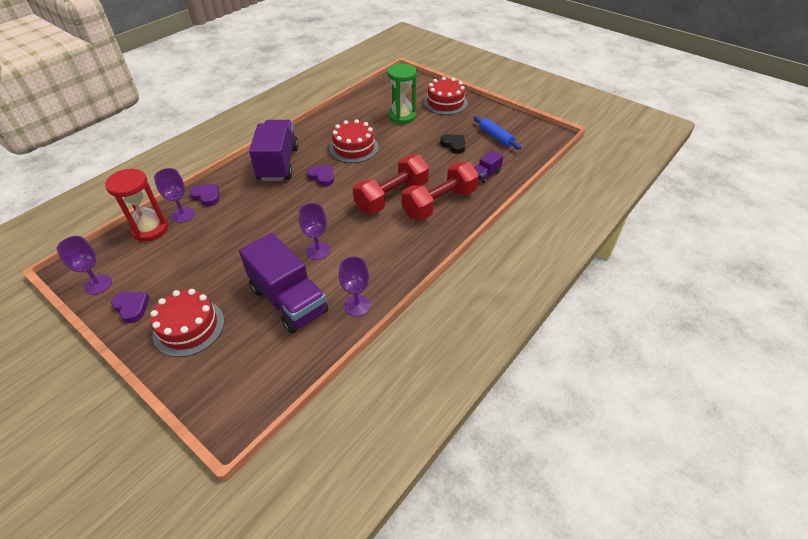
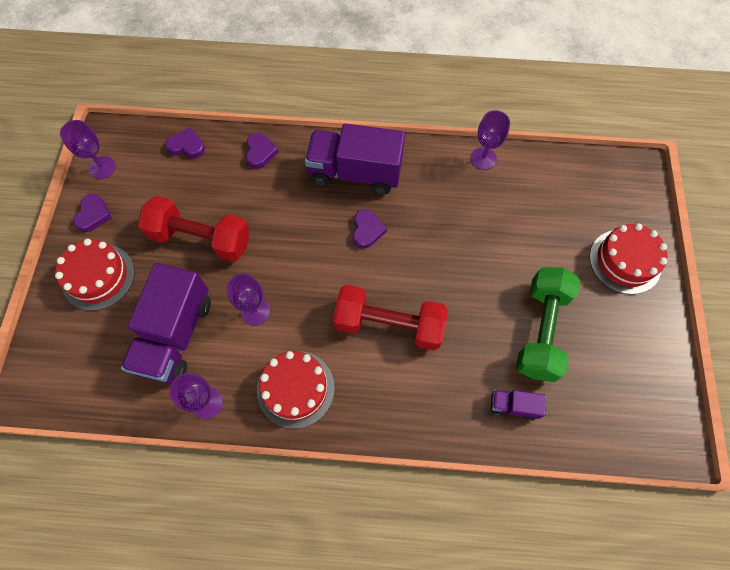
camera: 55 degrees right, 20 degrees up
(150, 229) = (187, 146): red hourglass -> purple heart
(183, 215) = (222, 155): purple goblet -> purple goblet (483, 158)
(278, 164) = (355, 173): purple truck -> purple truck turned 135 degrees counterclockwise
(354, 148) = (442, 224): red cake -> red cake (295, 389)
(402, 116) = (547, 231): green hourglass -> none
(439, 203) = (416, 384): red dumbbell -> red dumbbell (201, 239)
(454, 145) = (541, 330): black heart -> green dumbbell
(495, 137) = (603, 371): blue rolling pin -> none

